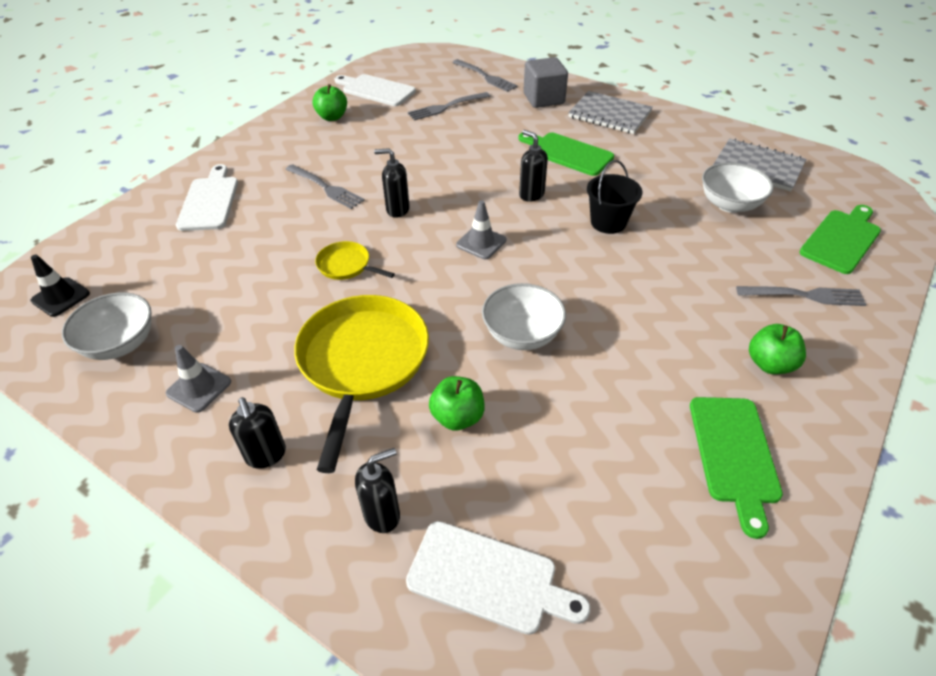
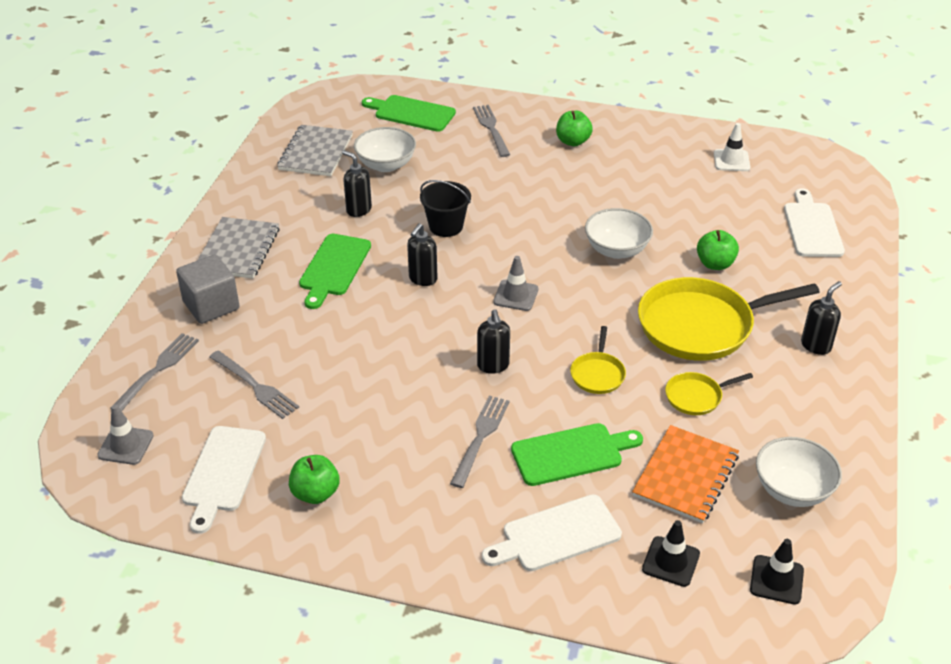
camera: 110 degrees left, 5 degrees down
(134, 247) = (671, 561): none -> black traffic cone
(196, 282) = (685, 476): none -> orange notebook
(199, 387) = (793, 410): grey traffic cone -> grey traffic cone (126, 445)
(272, 320) = (696, 397): none -> yellow pan
(382, 515) = (810, 277): black soap dispenser -> black soap dispenser (358, 210)
(698, 545) = (731, 160): none -> white traffic cone
(734, 454) = (659, 152): green cutting board -> green cutting board (571, 454)

